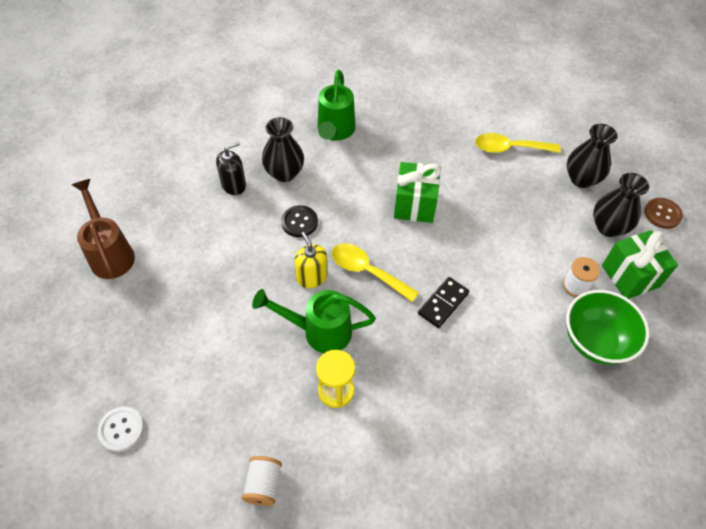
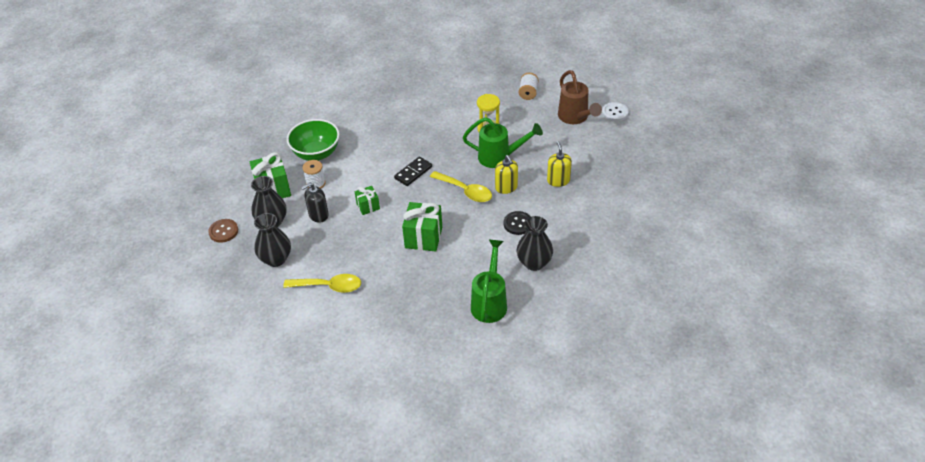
camera: 175 degrees left, 10 degrees down
(110, 253) = (661, 202): brown watering can -> brown watering can (575, 118)
(234, 185) = (576, 252): black soap dispenser -> black soap dispenser (318, 215)
(239, 288) = (558, 180): none -> yellow soap dispenser
(493, 248) = (368, 206): none -> green gift

